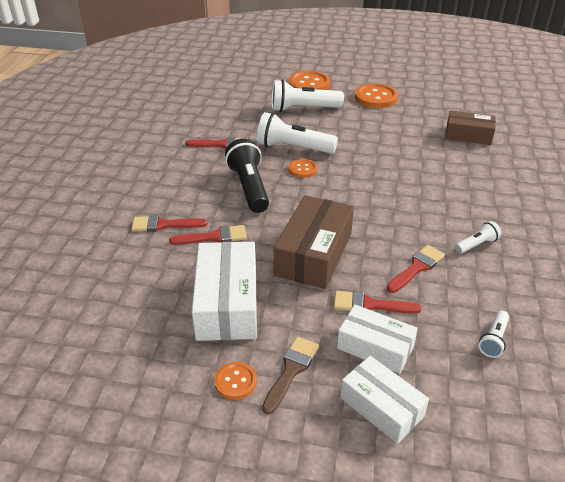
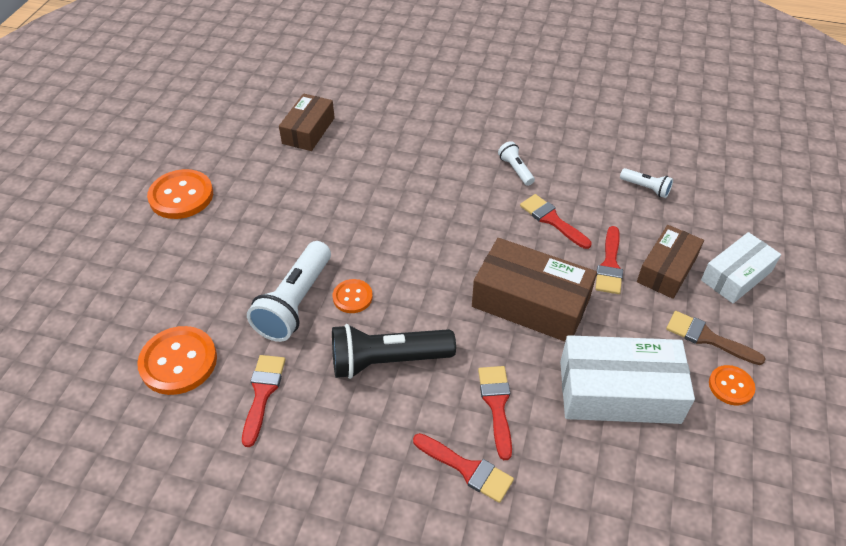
camera: 85 degrees left, 10 degrees up
(164, 225) = (467, 469): red brush -> red brush turned 60 degrees counterclockwise
(303, 109) = (184, 281): white flashlight -> none
(309, 84) = (104, 266): orange button -> orange button (178, 362)
(375, 347) = (667, 269): white box -> brown box

